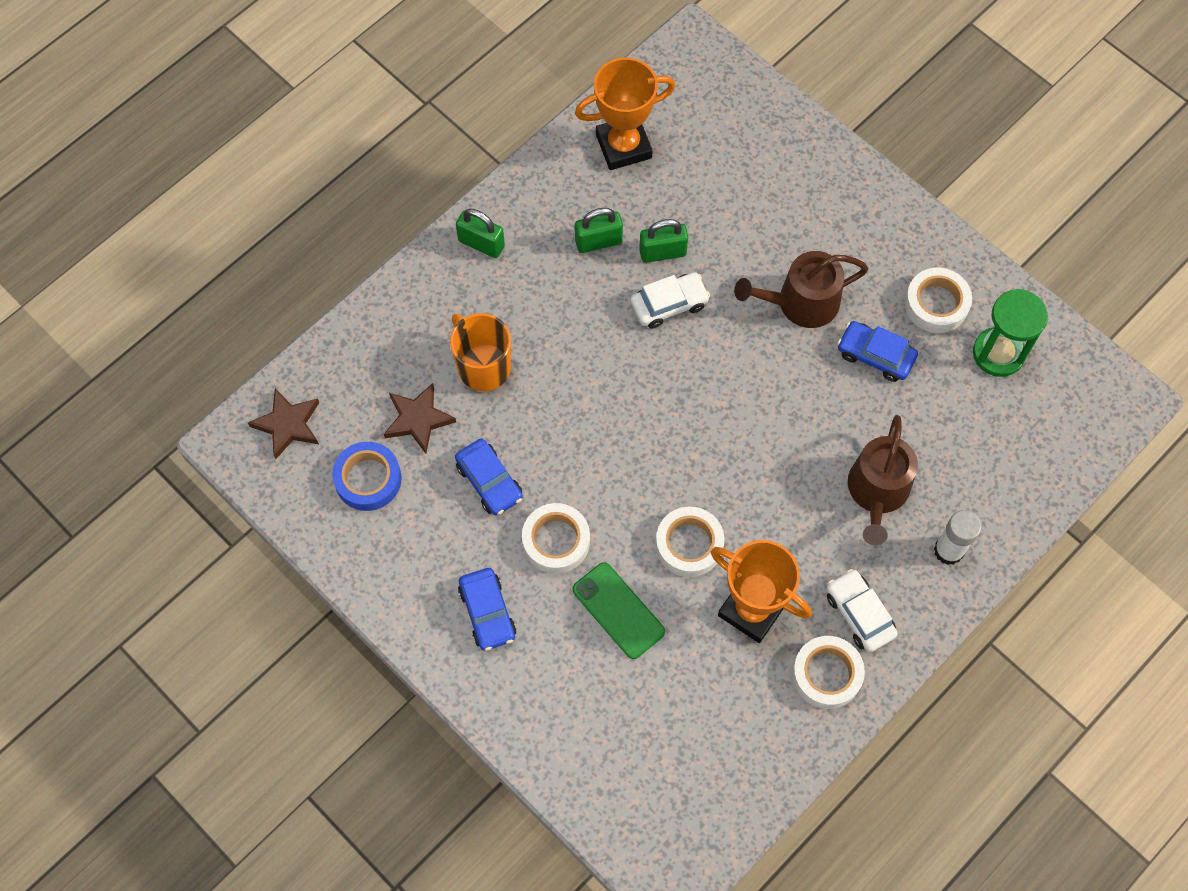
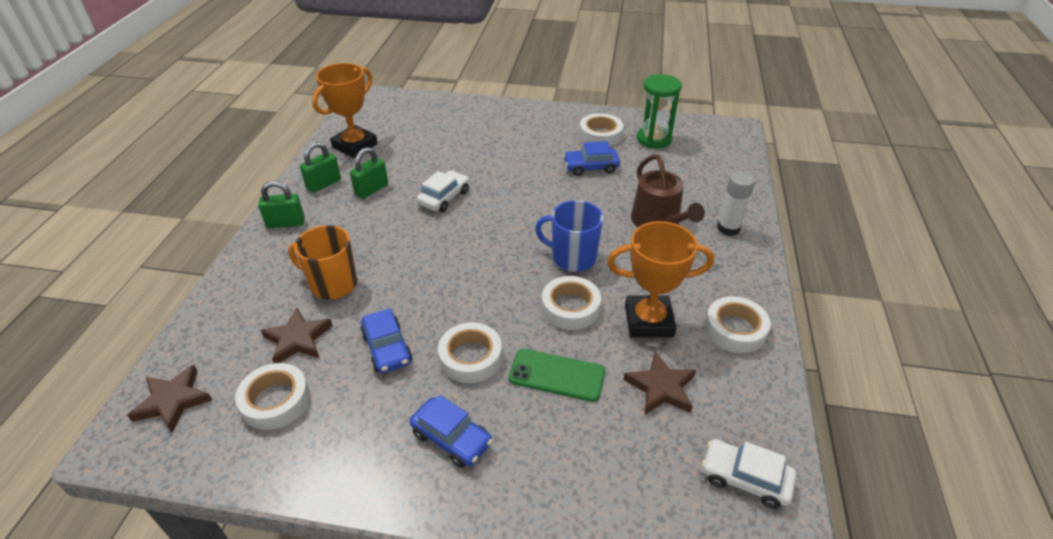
camera: 35 degrees left, 25 degrees down
(368, 479) = (275, 401): blue tape -> white tape
(489, 481) = (387, 348): blue car -> blue car turned 45 degrees clockwise
(662, 252) = (419, 178): green padlock -> green padlock (324, 184)
(700, 685) = (661, 387): none -> brown star
(742, 482) = (572, 257): none -> blue mug
(800, 303) = (525, 164): brown watering can -> none
(859, 614) = (716, 286): white car -> white car (745, 478)

